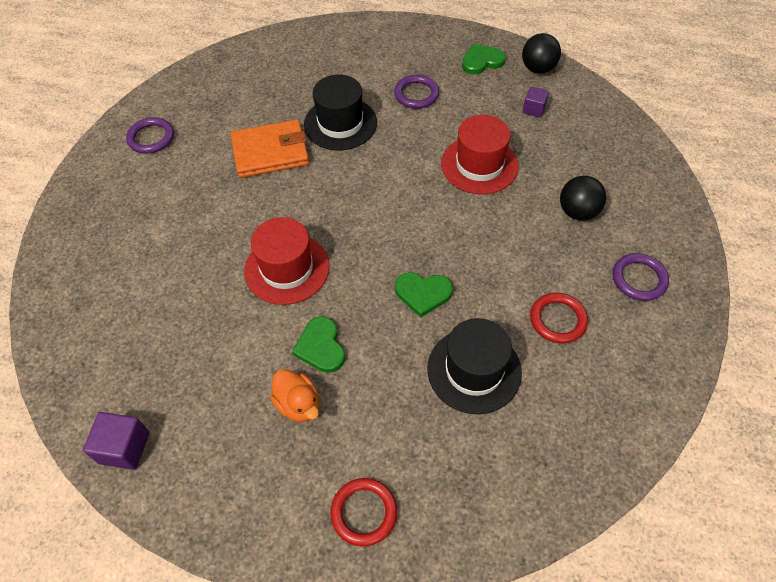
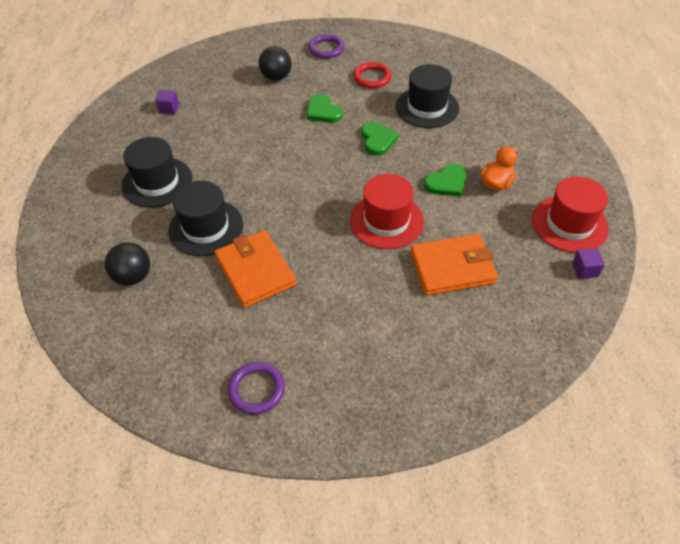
camera: 105 degrees left, 5 degrees down
(124, 447) = (584, 270): purple cube -> purple cube, size x0.65
(196, 311) = (452, 267): none -> orange wallet
(364, 512) = (546, 137): red ring -> none
(416, 94) = (157, 182): purple ring -> black hat
(479, 165) = (240, 130): red hat -> red hat (569, 224)
(482, 61) = (106, 147): green heart -> green heart (323, 111)
(538, 69) = (115, 112): black ball -> black ball (133, 276)

